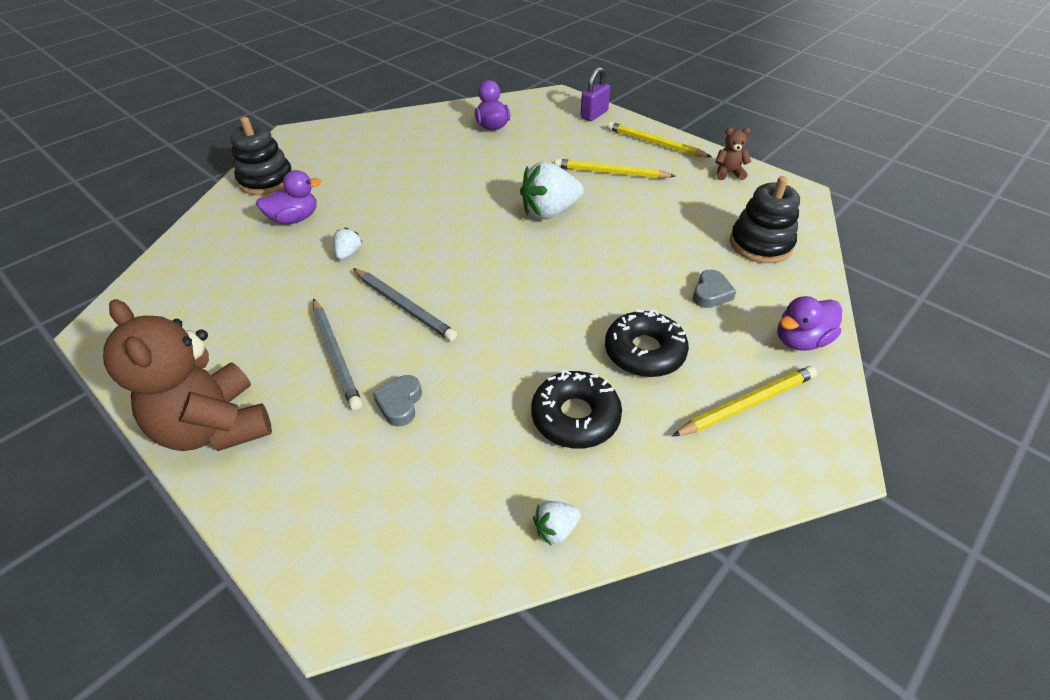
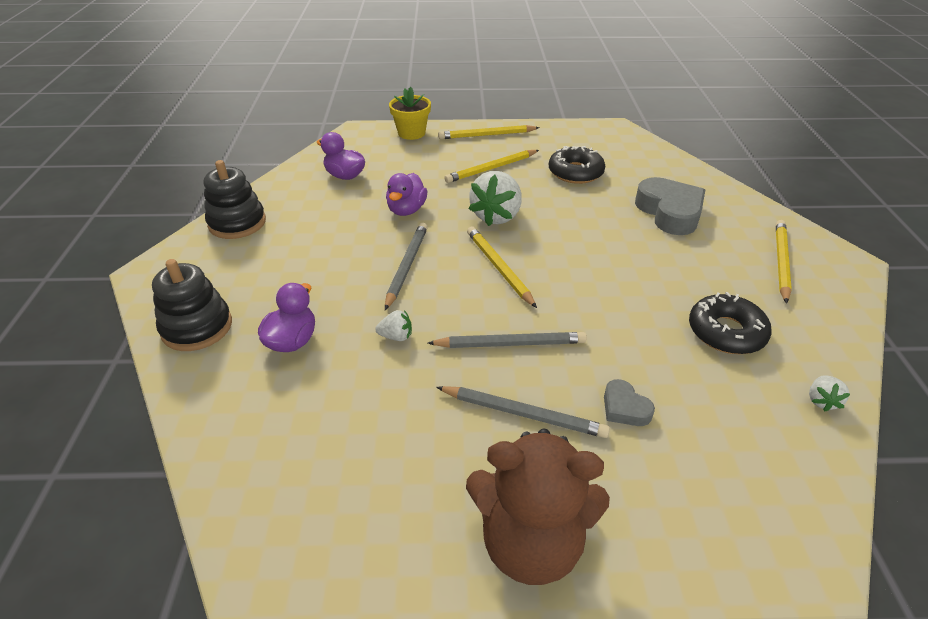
camera: 45 degrees left, 5 degrees down
(348, 253) = (396, 336): white strawberry -> white strawberry turned 120 degrees clockwise
(428, 212) = (407, 266): none -> grey pencil
(486, 250) = (499, 268): none -> yellow pencil
(594, 115) = (411, 133): purple padlock -> yellow flower pot
(644, 352) = (694, 268): black donut -> black donut (575, 172)
(711, 293) = (669, 212): grey heart -> grey heart, size x2.00
(728, 173) = (562, 134): brown teddy bear -> none
(760, 244) = (646, 169): black stacking toy -> black stacking toy (237, 223)
(800, 340) = (747, 211): purple duck -> purple duck (406, 210)

